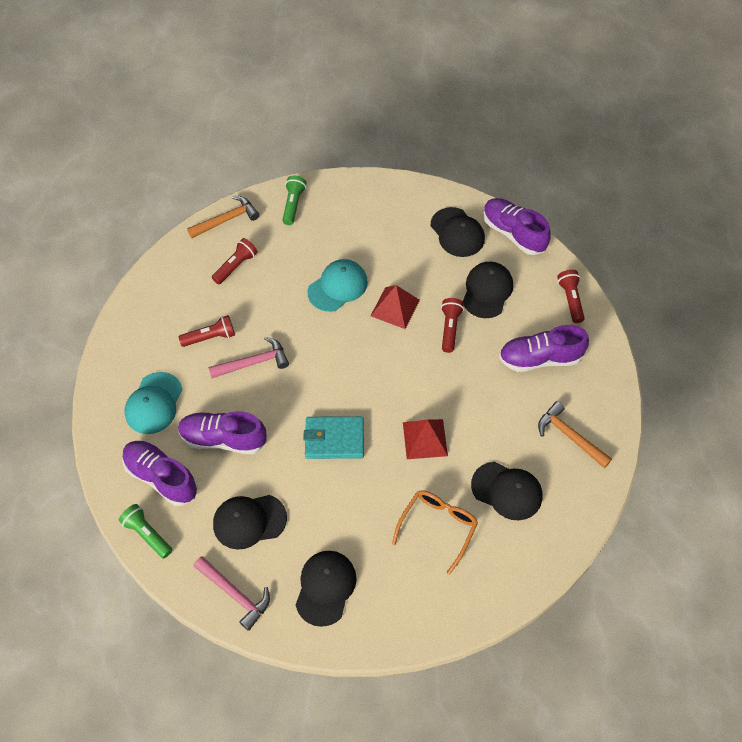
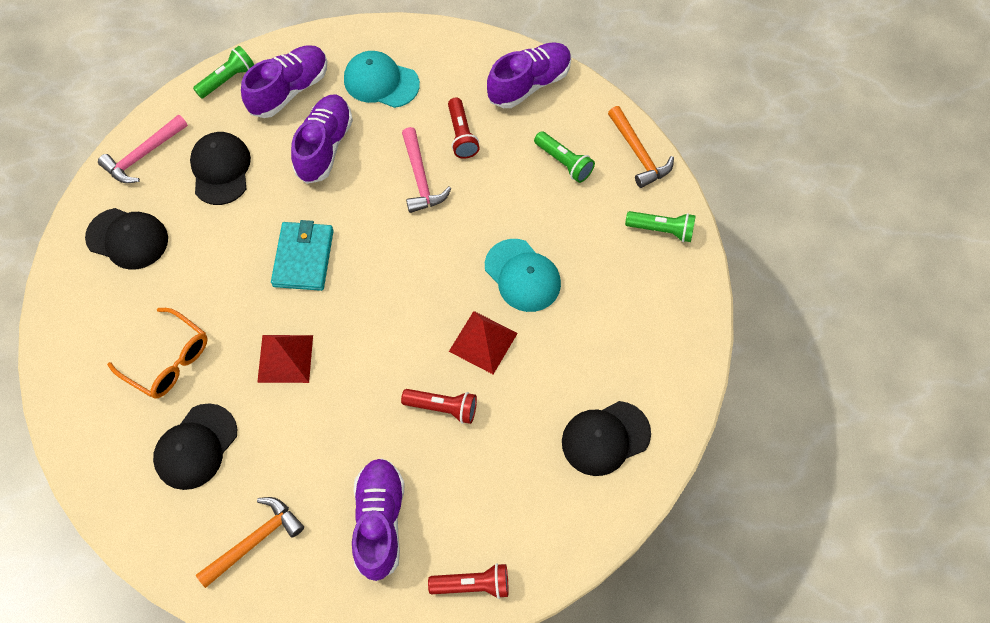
camera: 95 degrees right, 5 degrees up
(236, 266) = (564, 162): red flashlight -> green flashlight
(487, 291) = (499, 466): black cap -> none
(513, 233) = (600, 519): purple shoe -> purple shoe (529, 84)

